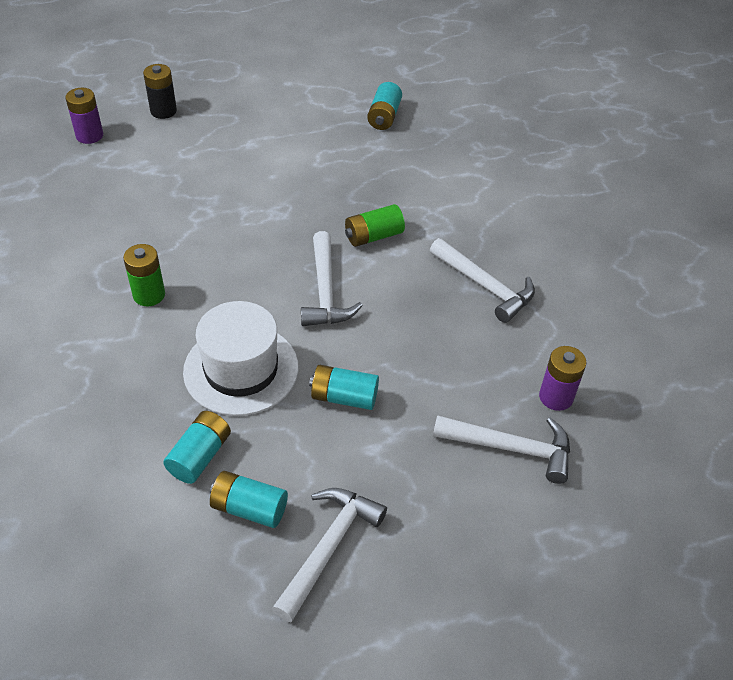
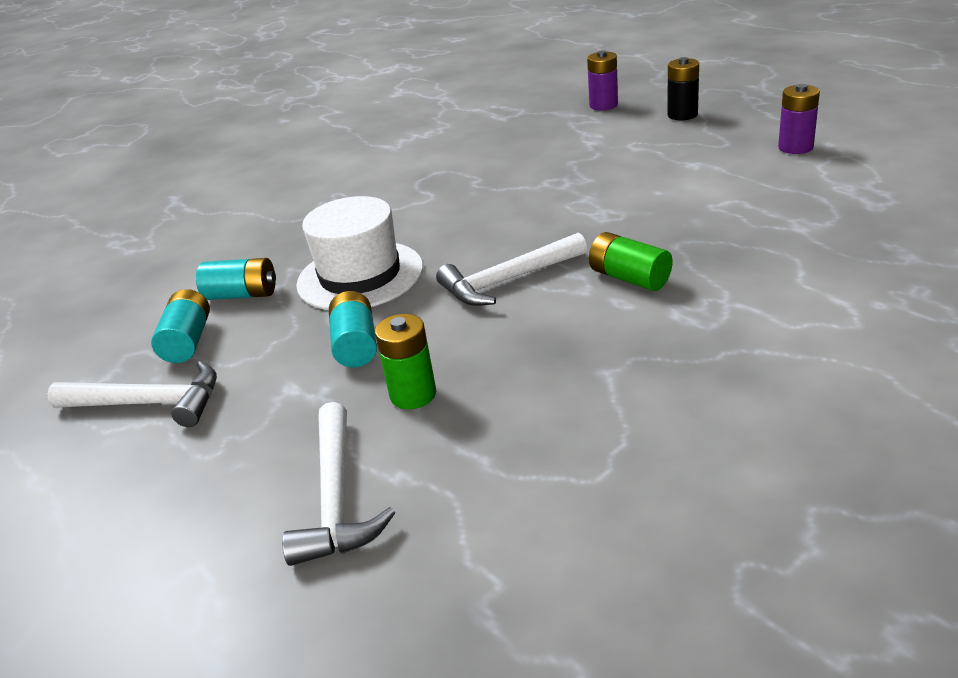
camera: 75 degrees right, 15 degrees down
(149, 295) = (424, 202): green battery -> green battery (413, 394)
(384, 117) = (865, 211): turquoise battery -> none
(485, 286) = (624, 386): white hammer -> none
(556, 397) = (454, 517): purple battery -> purple battery (795, 147)

